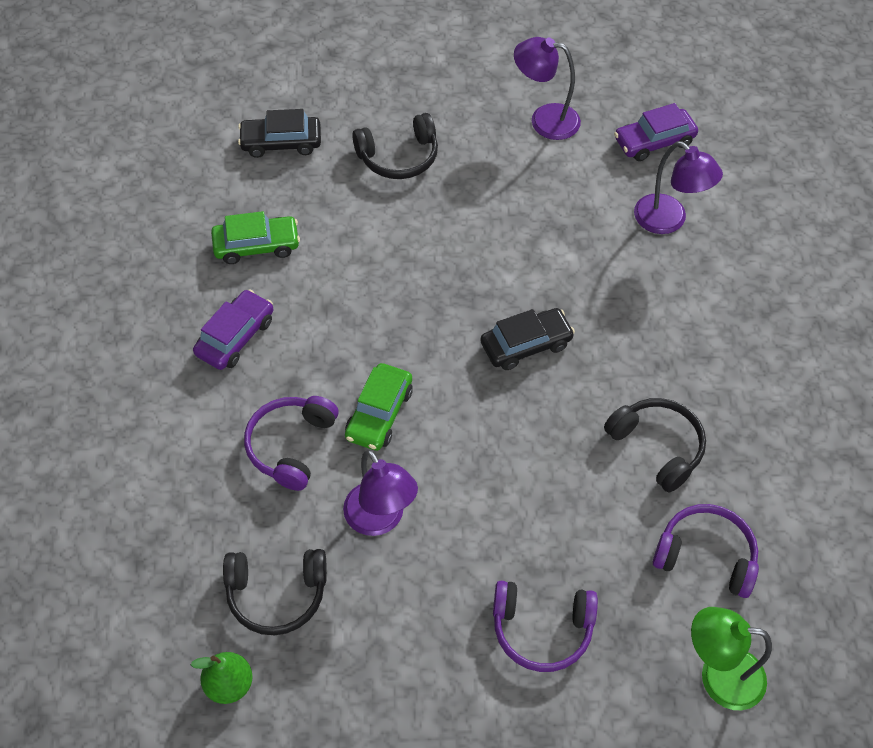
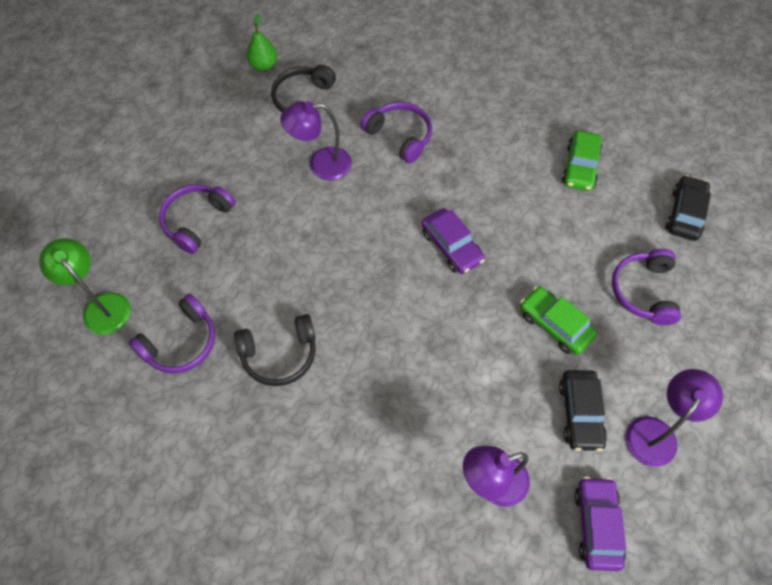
camera: 115 degrees right, 5 degrees up
(235, 337) = (501, 132): purple car -> purple car (451, 246)
(379, 414) = (399, 191): green car -> green car (555, 325)
(399, 157) = (643, 291): black headphones -> purple headphones
(526, 345) = (412, 305): black car -> black car (580, 413)
(718, 676) = (102, 306): green lamp -> green lamp turned 75 degrees counterclockwise

